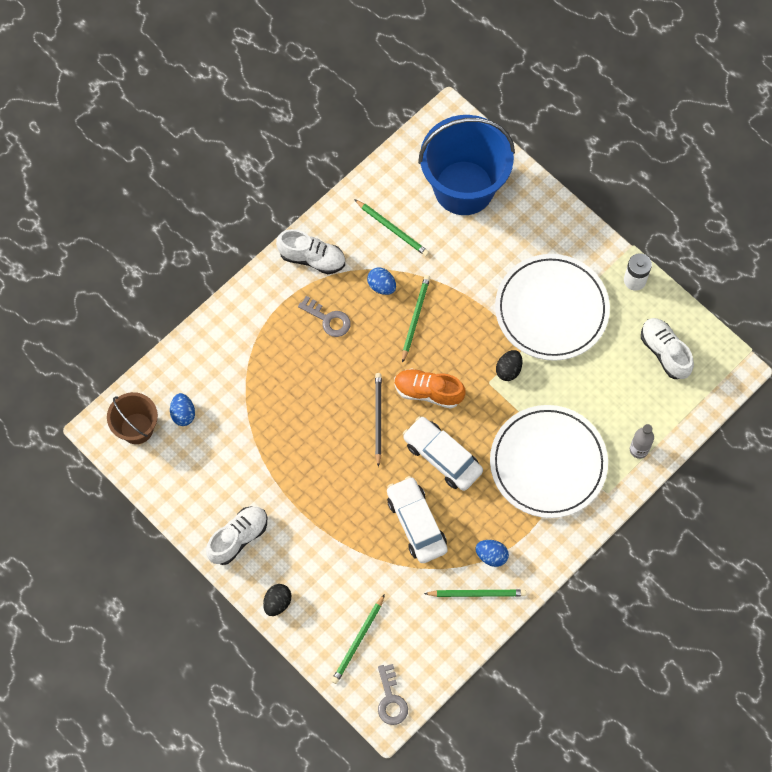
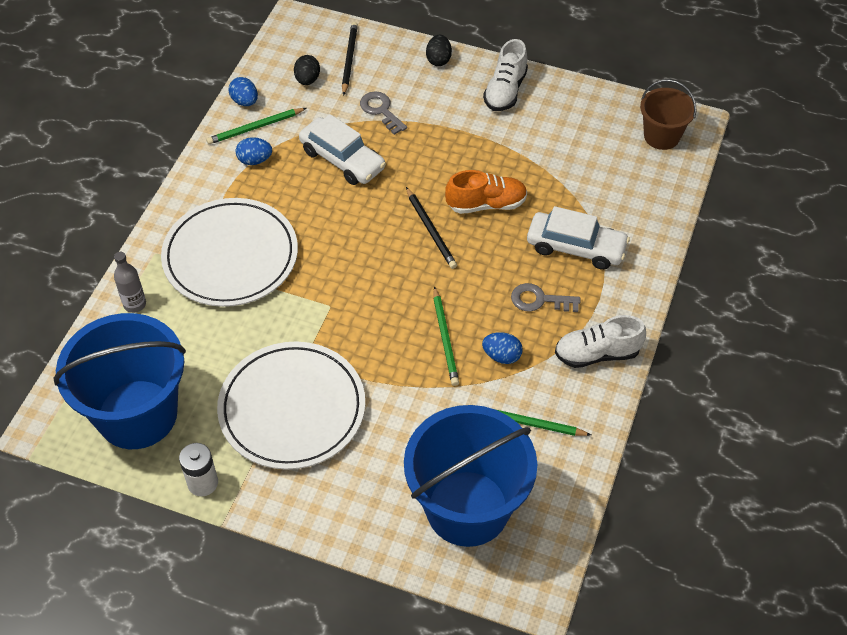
camera: 155 degrees right, 15 degrees down
(183, 414) = (627, 163): blue egg -> blue egg (245, 101)
(358, 641) = (349, 59): green pencil -> black pencil
(391, 699) = (297, 32): grey key -> grey key (381, 111)
(428, 392) = (391, 273): orange shoe -> orange shoe (486, 204)
(442, 457) = (345, 221): white car -> white car (576, 247)
(508, 370) = (314, 327): black egg -> black egg (307, 80)
(664, 352) = (137, 414): white shoe -> blue bucket

